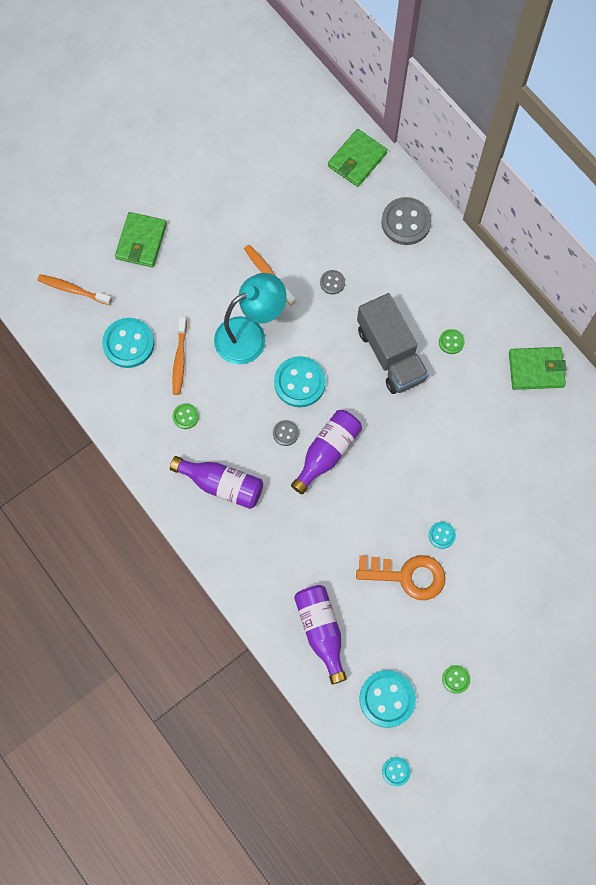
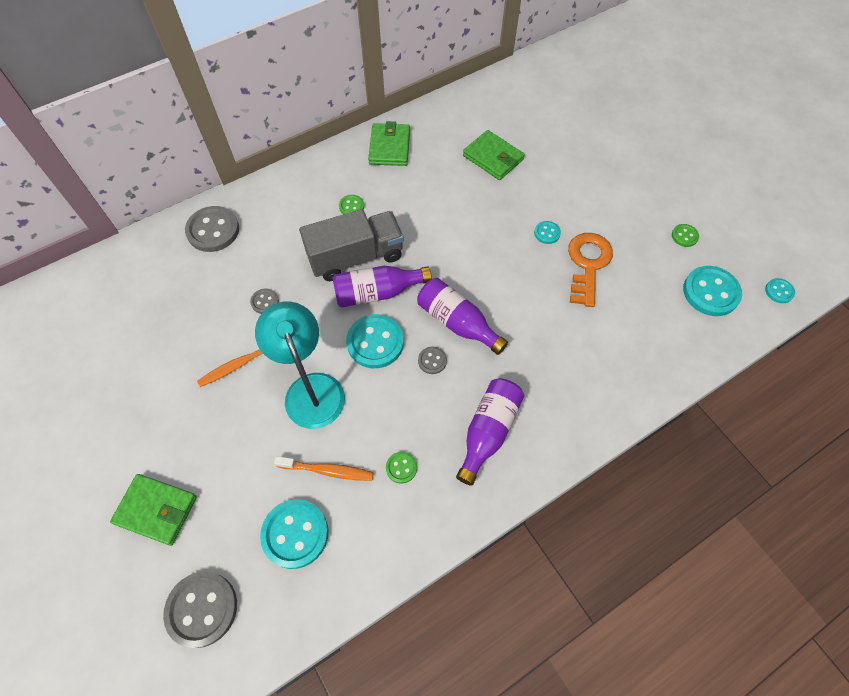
camera: 85 degrees left, 10 degrees down
(73, 290) = (202, 609): orange toothbrush -> grey button
(321, 630) = (648, 344): purple bottle -> purple bottle (377, 292)
(357, 160) = (126, 266): green wallet -> green wallet (493, 158)

